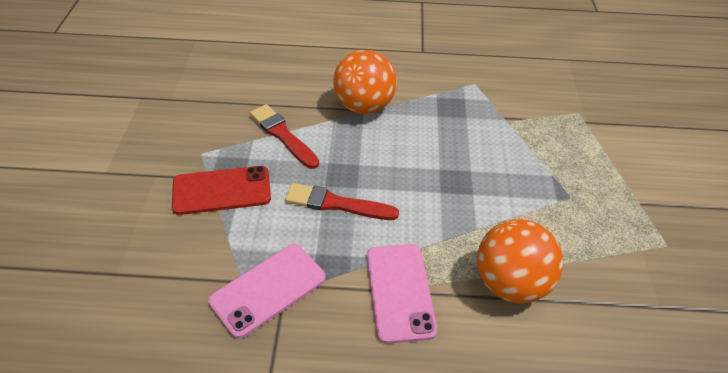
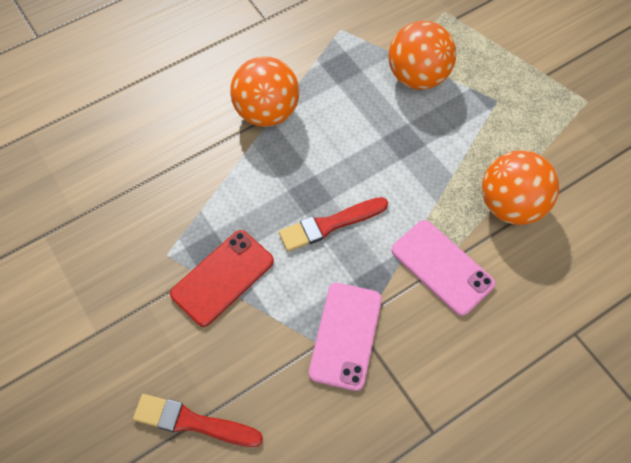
camera: 35 degrees left, 15 degrees up
(283, 135) = (222, 188): red brush -> red brush (193, 422)
(510, 144) = (417, 77): none -> orange ball

